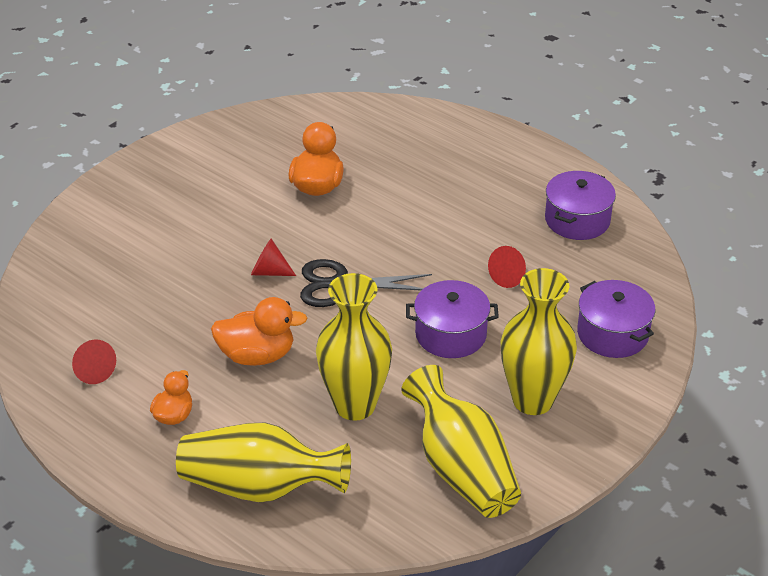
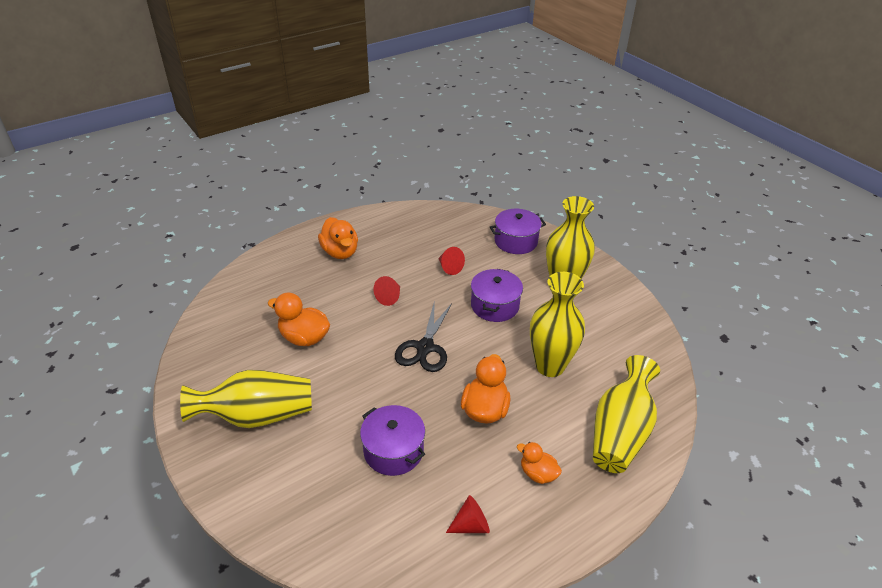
camera: 75 degrees left, 0 degrees up
(269, 271) = (392, 385): red cone -> red cone (389, 297)
(461, 469) = (616, 329): yellow vase -> yellow vase (257, 416)
(486, 173) = (340, 252): none -> orange duck
(577, 220) = (408, 228): purple pot -> purple pot (393, 451)

